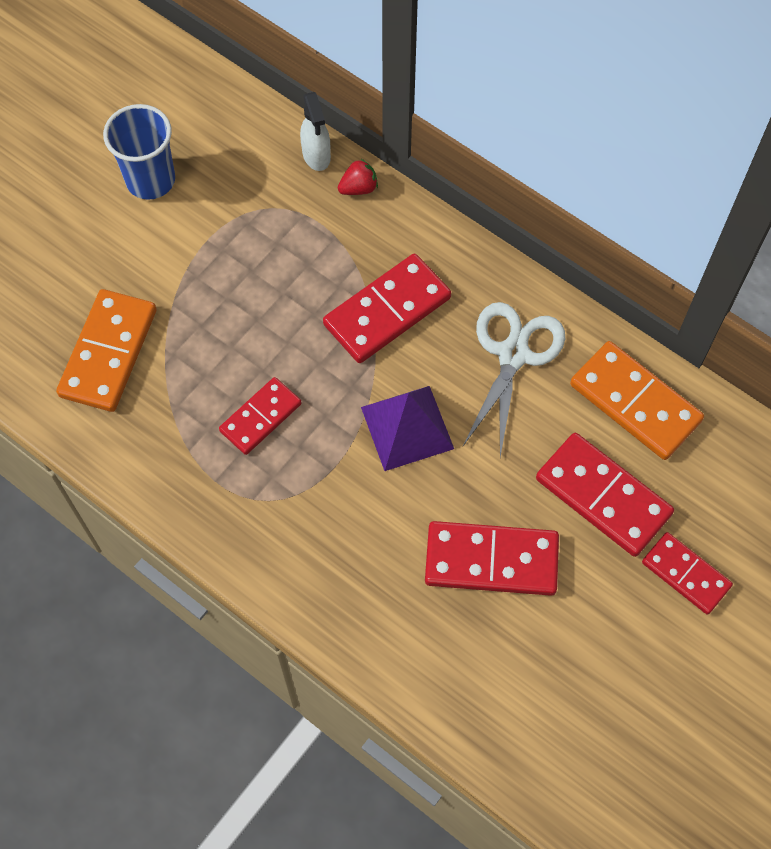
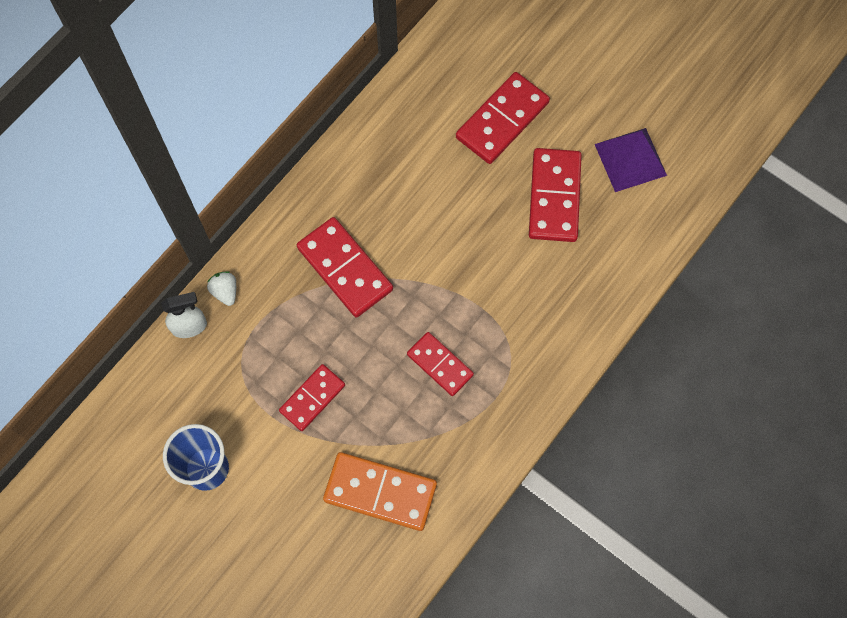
camera: 90 degrees left, 5 degrees up
(358, 188) = (225, 291): red strawberry -> white strawberry
(407, 428) = (448, 254): purple pyramid -> purple pyramid (630, 159)
(513, 355) = (385, 176): white scissors -> none
(635, 403) = (427, 94): orange domino -> none
(685, 574) = (560, 71): red domino -> red domino (312, 398)

